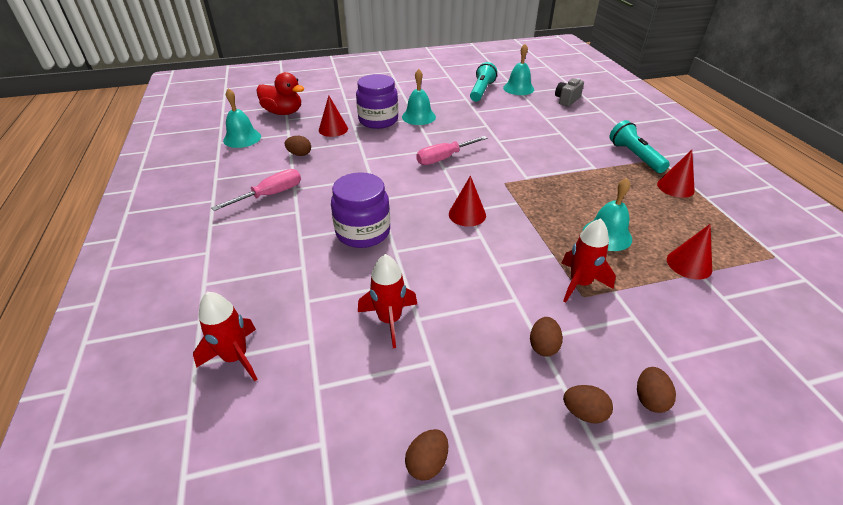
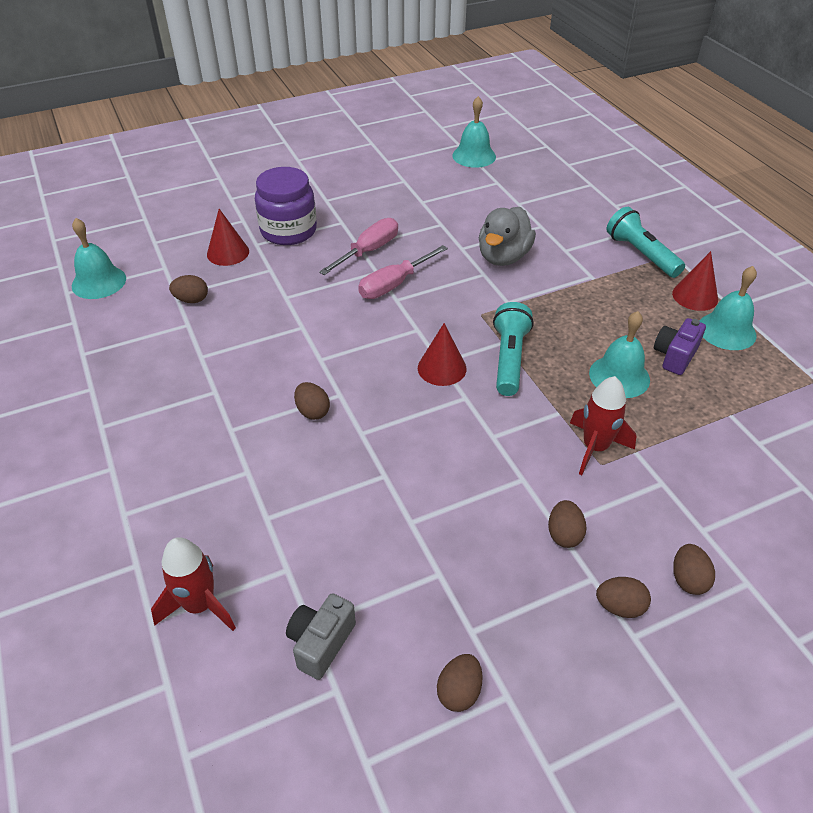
camera: 10 degrees left, 5 degrees up
(270, 195) = (170, 370): pink screwdriver -> pink screwdriver (368, 251)
(283, 112) = (146, 231): red duck -> none
(363, 232) = (312, 411): purple jar -> brown egg
(389, 320) = (376, 528): red rocket -> none
(418, 117) = (344, 219): turquoise bell -> turquoise bell (727, 331)
(481, 91) = (423, 165): turquoise flashlight -> turquoise flashlight (509, 359)
(528, 149) = (503, 257): none -> grey duck
(567, 100) = (542, 170): grey camera -> grey camera (321, 643)
(655, 226) = (674, 356): none -> purple camera
(689, 264) = (718, 404): red cone -> none

